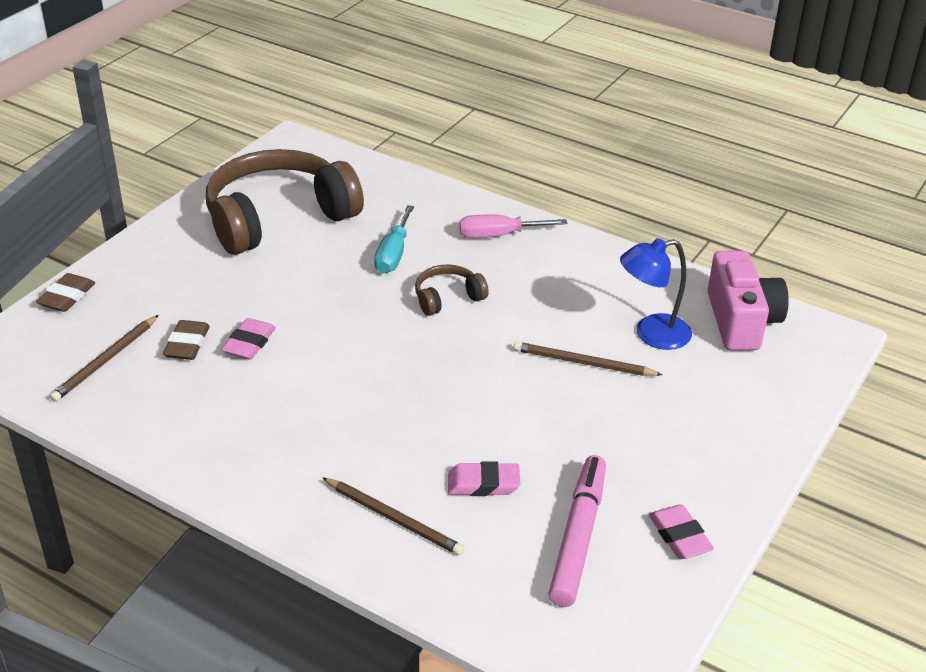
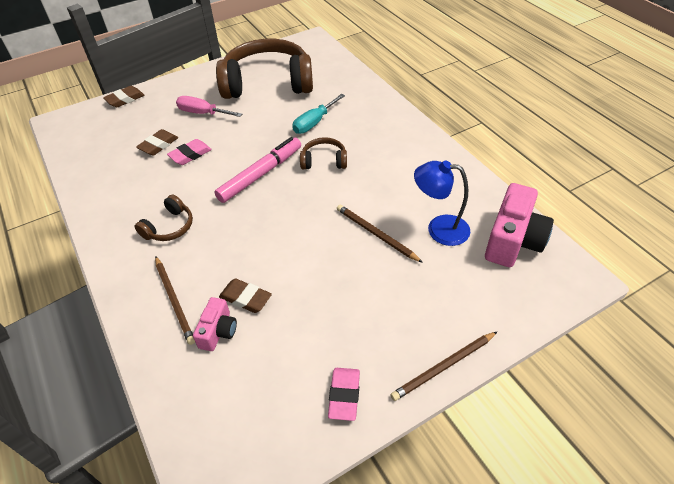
camera: 30 degrees right, 10 degrees up
(105, 361) = (111, 142): brown pencil -> brown pencil (443, 367)
(305, 440) = (169, 227): none -> brown headphones
(481, 530) = (218, 331): none -> pink camera
(483, 484) = (245, 298): pink eraser -> brown eraser
(498, 235) = (387, 128): pink screwdriver -> pink screwdriver (202, 113)
(578, 537) = (275, 364): pink marker -> pink marker (260, 174)

